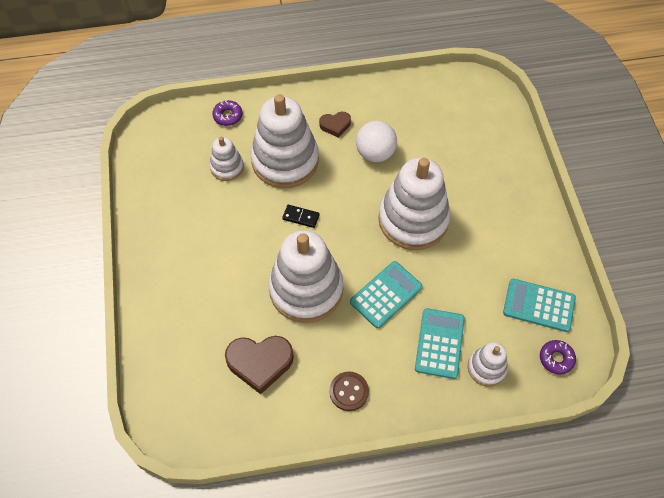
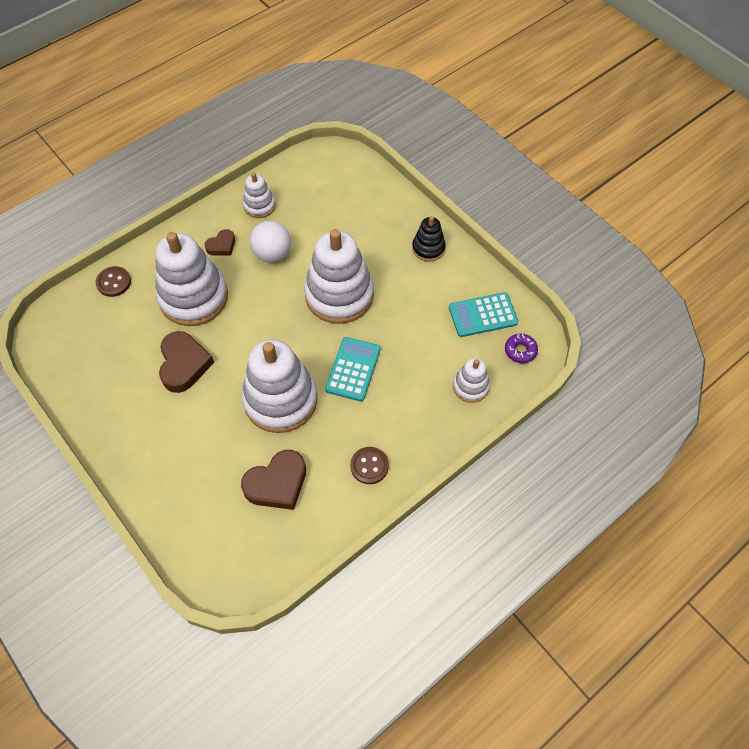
camera: 30 degrees left, 0 degrees up
(227, 167) = (141, 329): white stacking toy -> white stacking toy (259, 206)
(228, 116) = (114, 282): purple donut -> brown button
(243, 216) = (184, 364): none -> brown heart
(301, 217) = (238, 340): black domino -> none
(439, 343) = (421, 386): turquoise calculator -> none
(522, 215) = (428, 248): none -> black stacking toy

